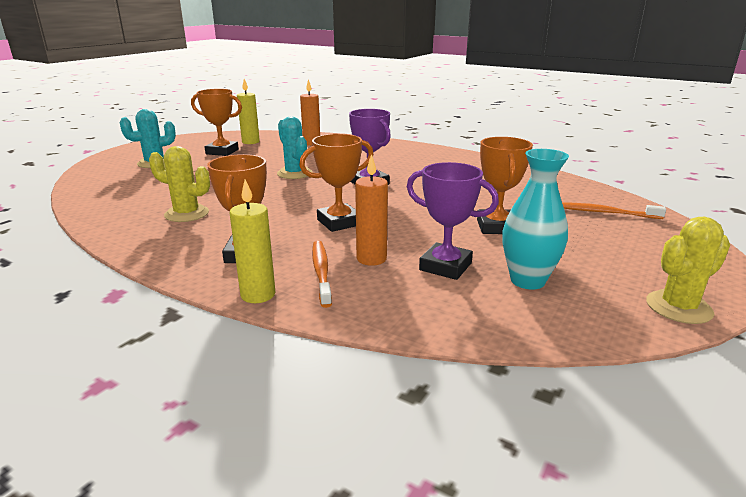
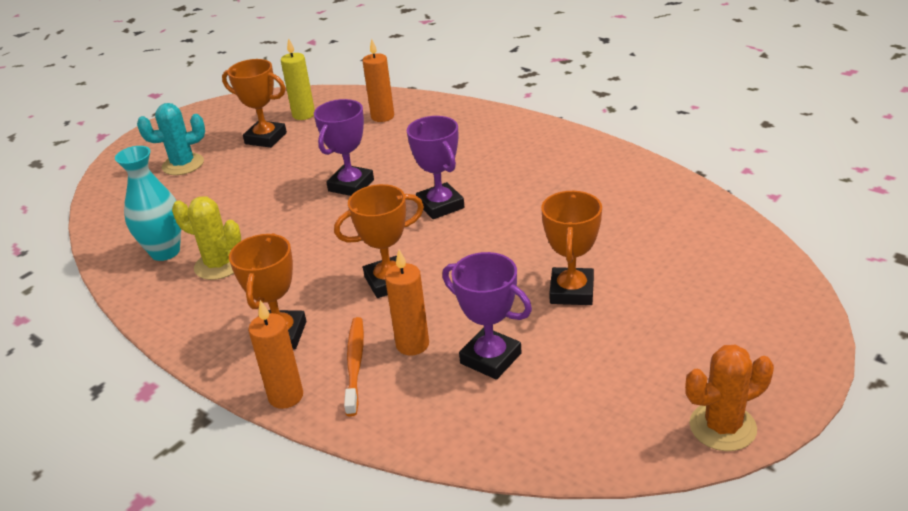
camera: 10 degrees right, 10 degrees up
(258, 295) = (286, 396): yellow candle -> orange candle
(294, 173) = (351, 185): turquoise cactus -> purple trophy
(527, 280) = (573, 382): turquoise vase -> turquoise vase (165, 252)
(604, 212) = (718, 265): orange toothbrush -> none
(678, 307) = (722, 427): yellow cactus -> orange cactus

